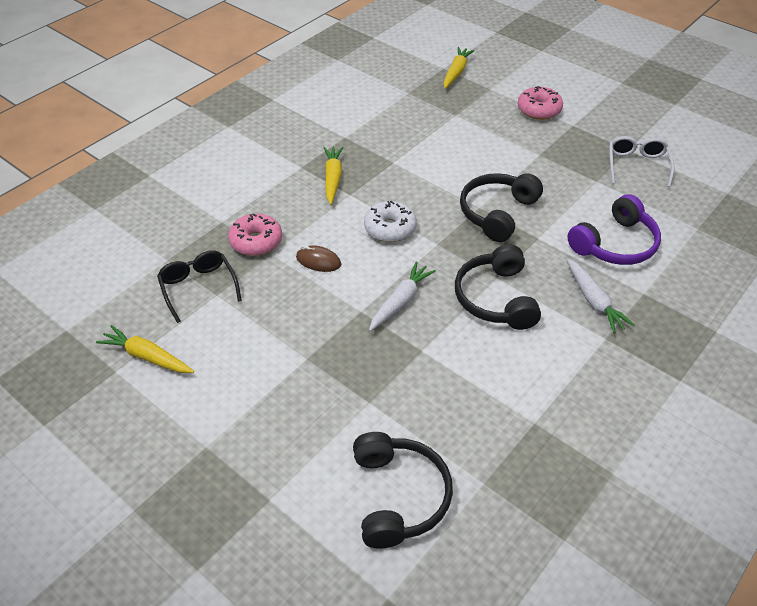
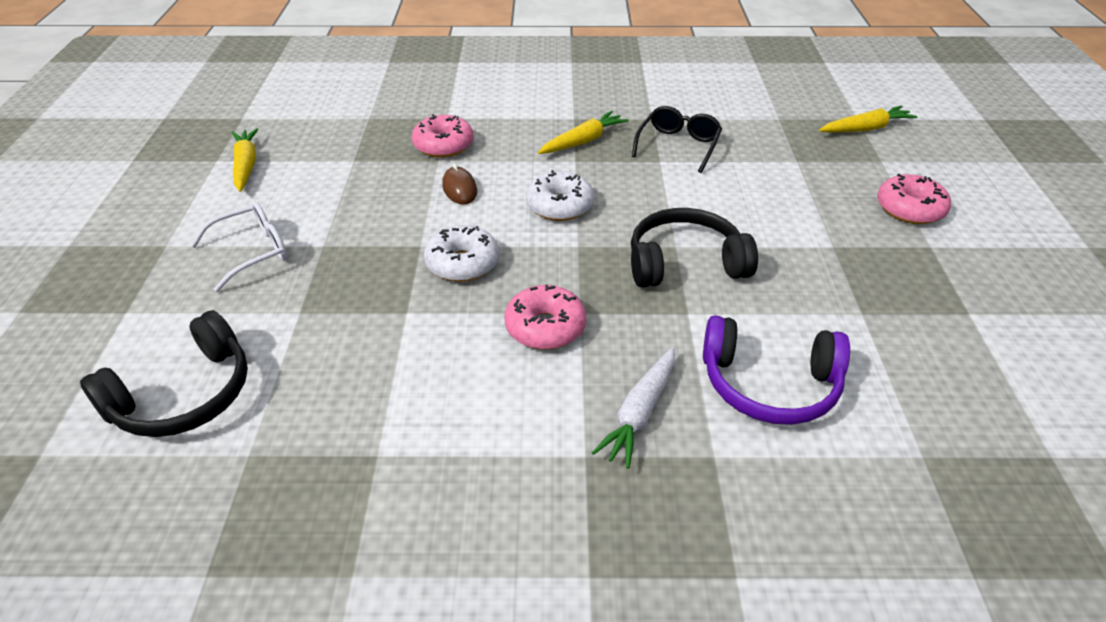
camera: 50 degrees right, 5 degrees down
(198, 287) = (352, 147): black glasses -> black glasses (678, 145)
(400, 301) = (462, 263): white carrot -> white donut
(495, 298) = (545, 327): black headphones -> pink donut
(637, 165) = (952, 335): white glasses -> white glasses (253, 252)

